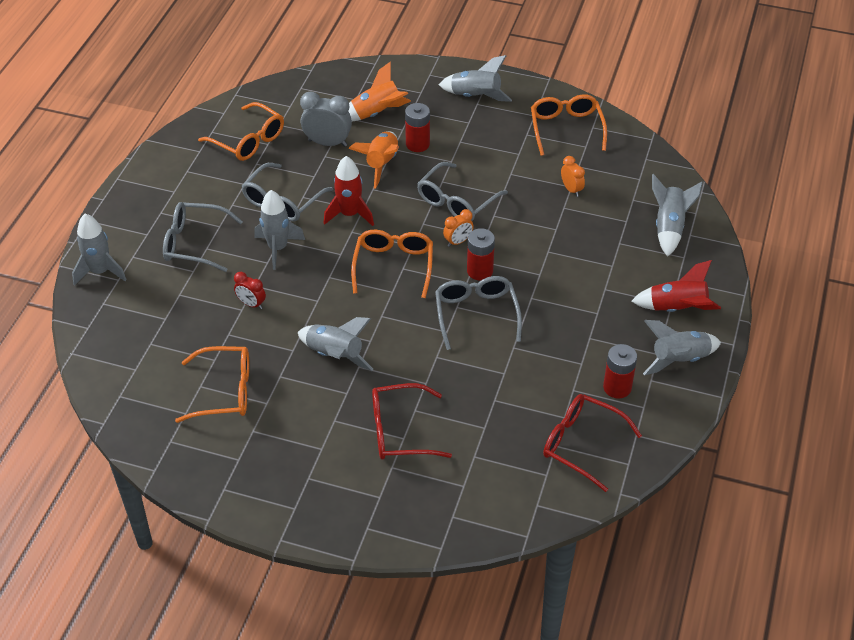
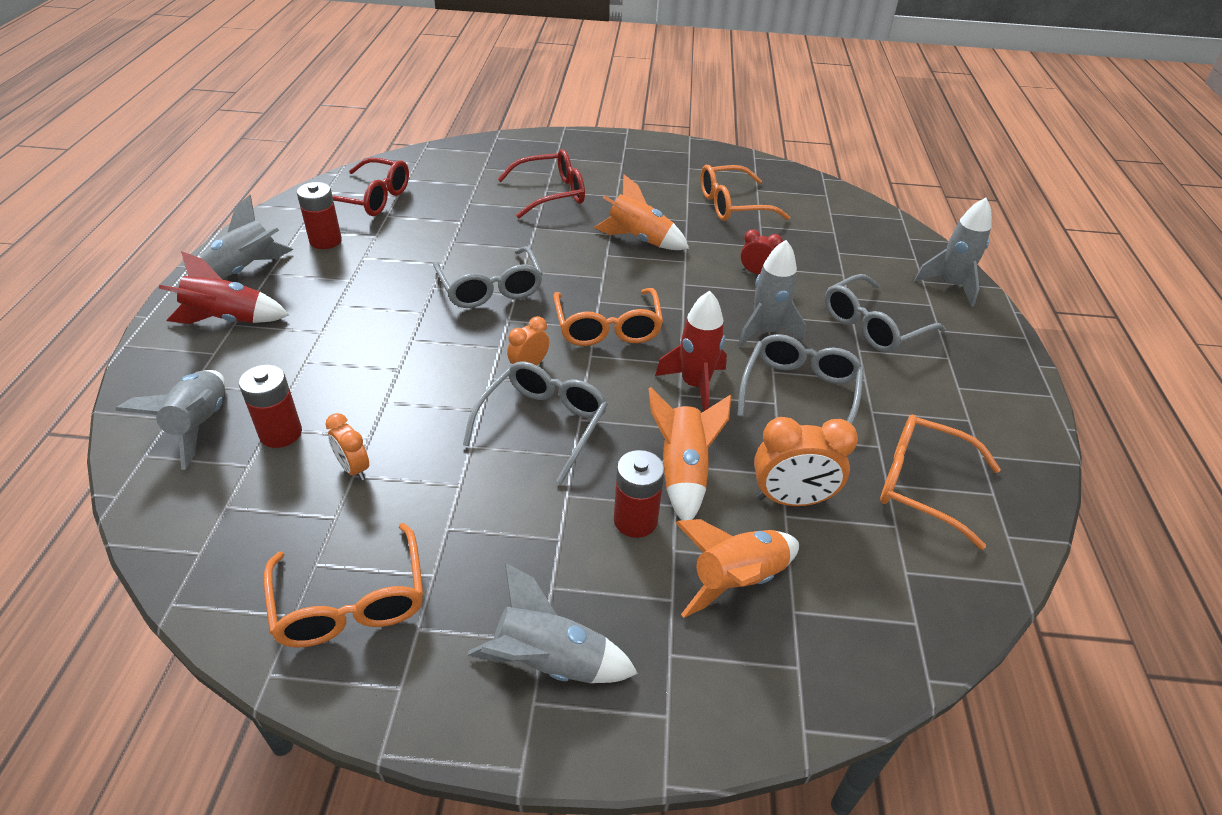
camera: 165 degrees right, 5 degrees down
(194, 243) = (872, 326): grey glasses -> grey glasses turned 150 degrees clockwise
(327, 143) = (791, 499): grey clock -> orange clock
(335, 355) = (639, 239): grey rocket -> orange rocket
(480, 271) = (492, 334): red battery -> red battery (280, 433)

